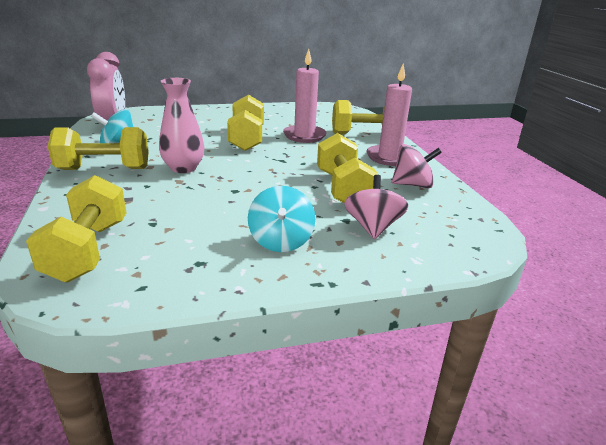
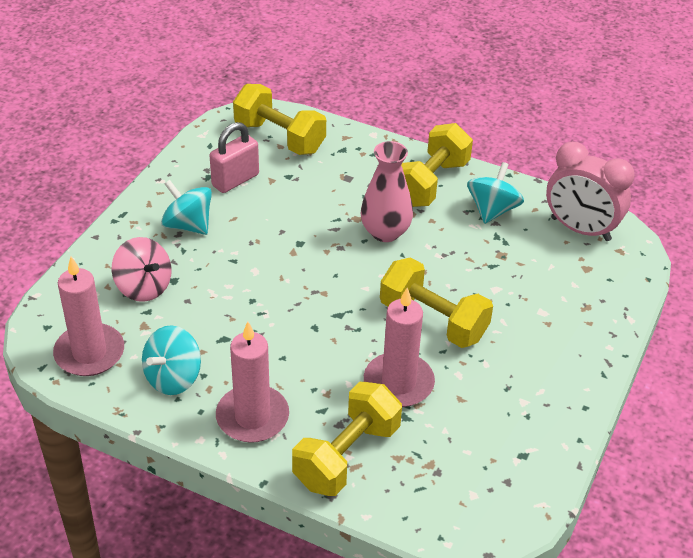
camera: 130 degrees right, 15 degrees up
(189, 245) = (235, 180): none -> pink padlock
(343, 189) = (224, 316): yellow dumbbell -> none
(412, 185) = (173, 377): pink spinning top -> turquoise spinning top
(456, 218) = (89, 353): none -> pink candle

